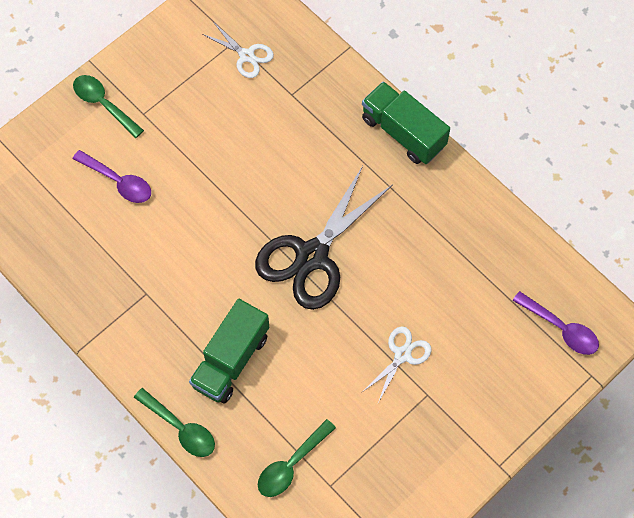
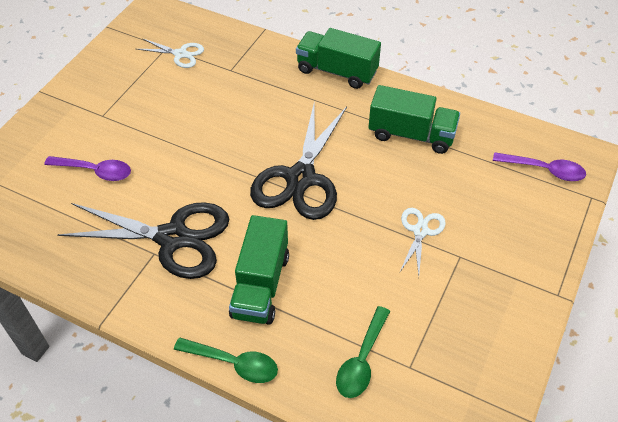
camera: 20 degrees left, 15 degrees down
(103, 104) = (62, 118): green spoon -> none
(168, 282) = (173, 238): none -> black scissors
(445, 240) = (411, 134): none -> green truck

